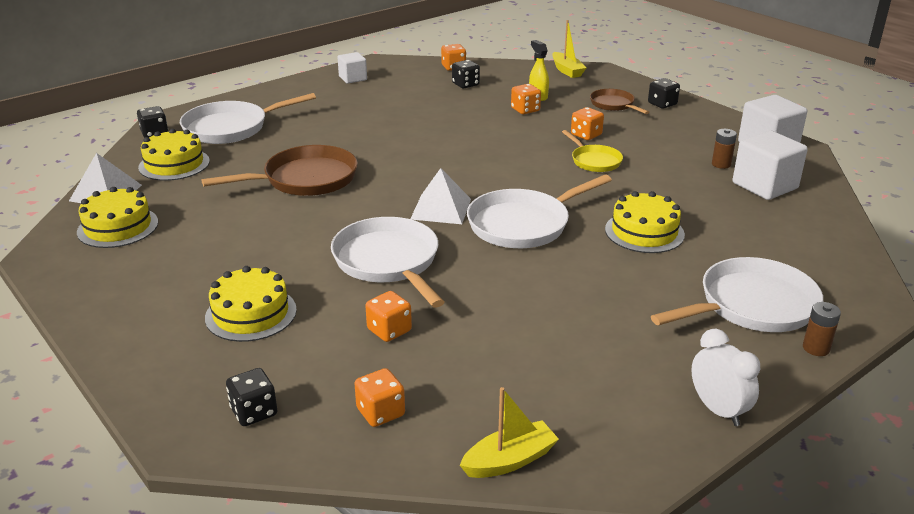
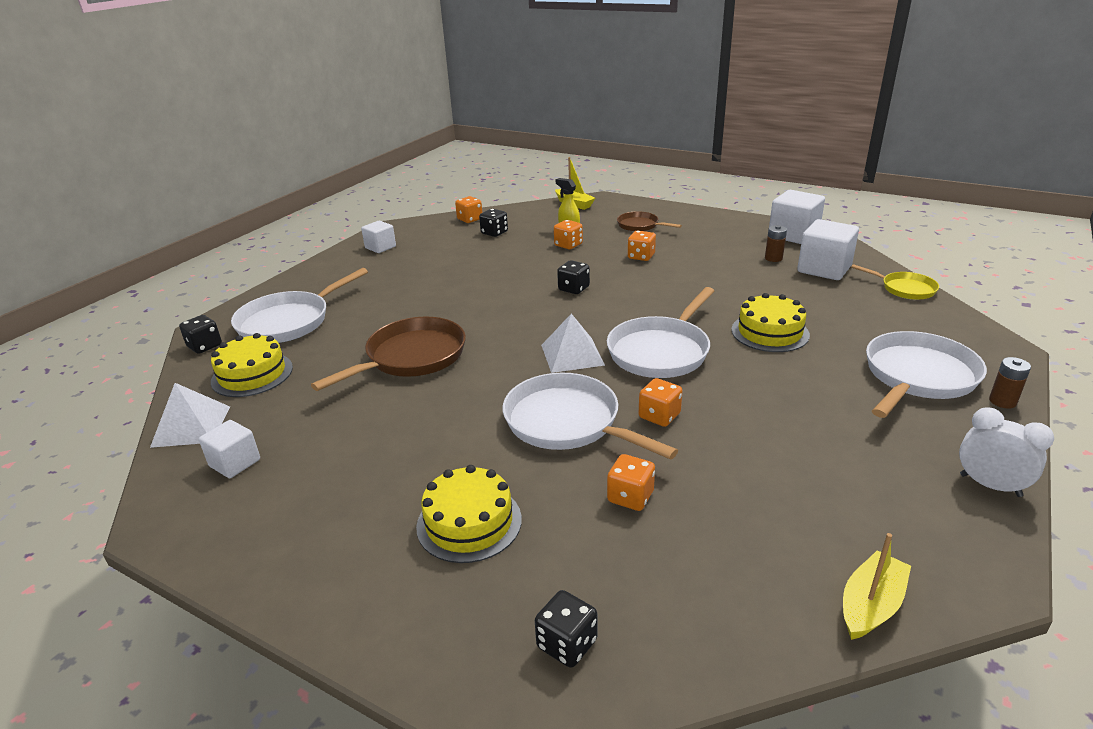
camera: 20 degrees left, 0 degrees up
(118, 227) = (235, 463): yellow cake -> white cube
(380, 412) = (701, 595): orange dice -> orange dice (659, 416)
(594, 161) = (669, 278): yellow pan -> yellow pan (904, 289)
(662, 104) = (679, 217): black dice -> black dice (573, 289)

